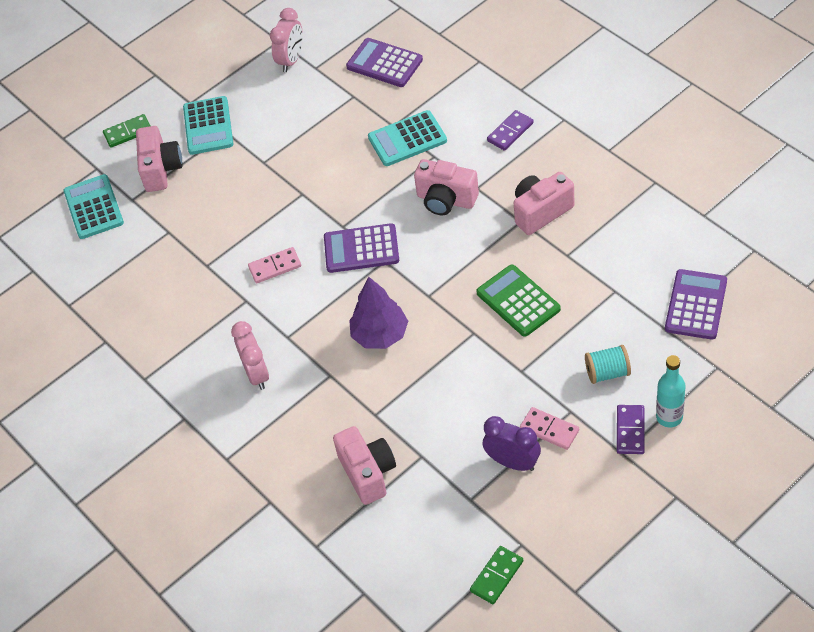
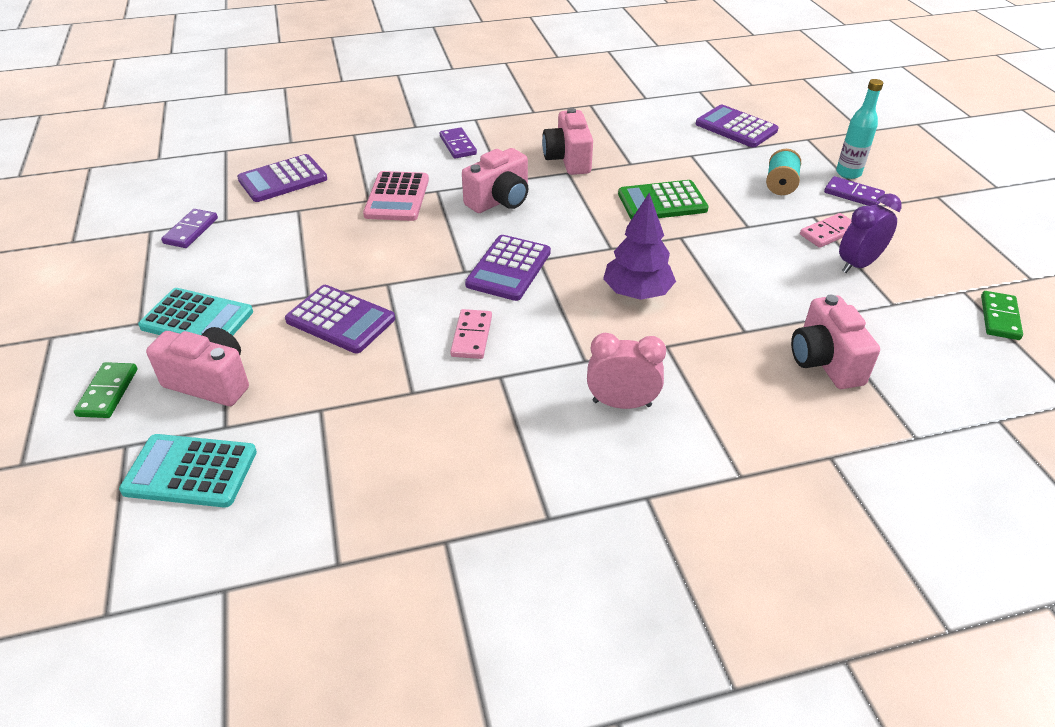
camera: 70 degrees left, 10 degrees down
(250, 193) = (340, 320): none -> purple calculator
(291, 60) = (191, 231): pink clock -> purple domino
(368, 473) = (825, 362): pink camera -> pink camera turned 105 degrees counterclockwise
(407, 139) = (397, 197): turquoise calculator -> pink calculator
(497, 576) = (1000, 318): green domino -> green domino turned 45 degrees clockwise

